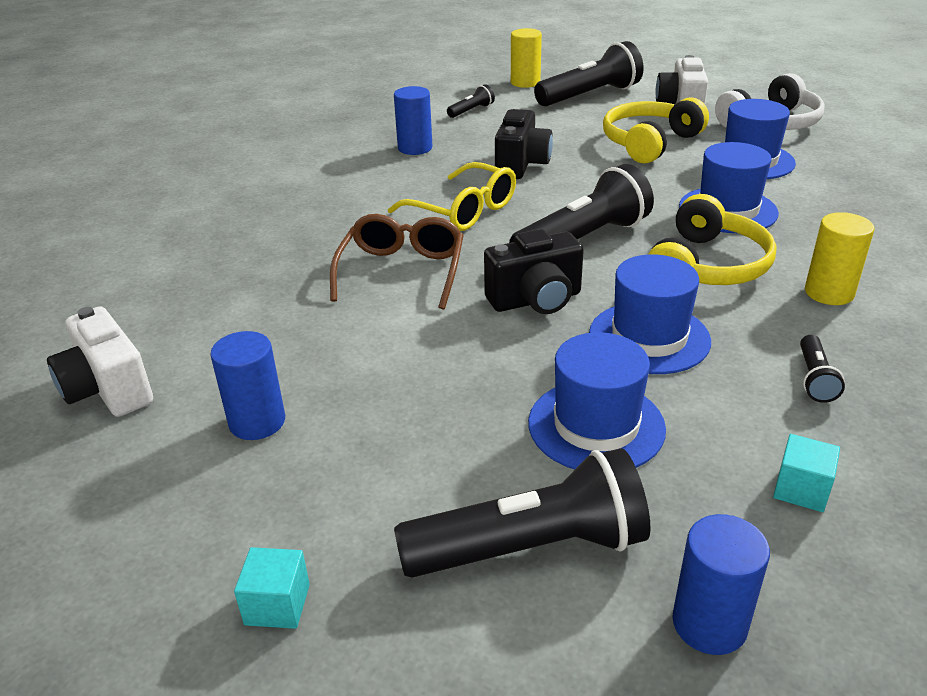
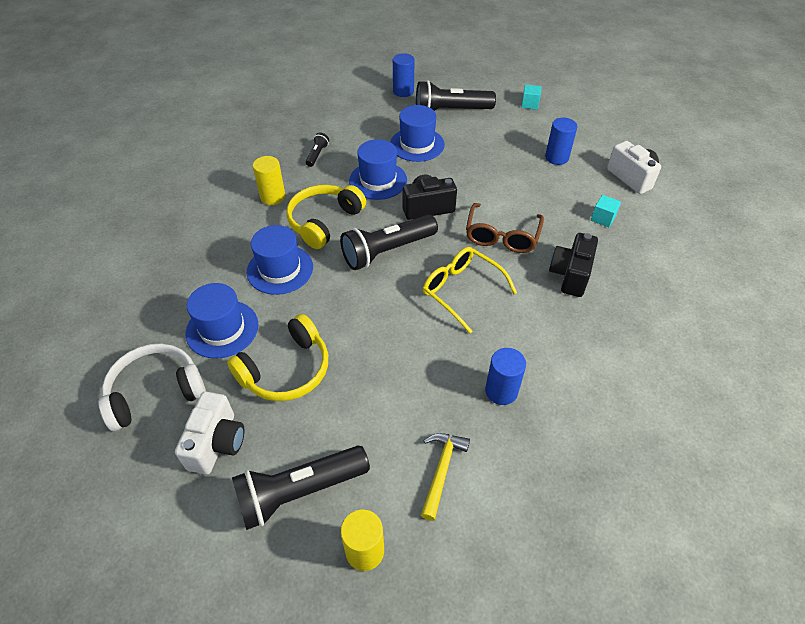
camera: 175 degrees left, 15 degrees up
(471, 111) = (441, 470): black flashlight -> yellow hammer
(521, 165) = (408, 347): black camera -> black camera (570, 275)
(801, 489) = (353, 118): turquoise cube -> turquoise cube (603, 218)

